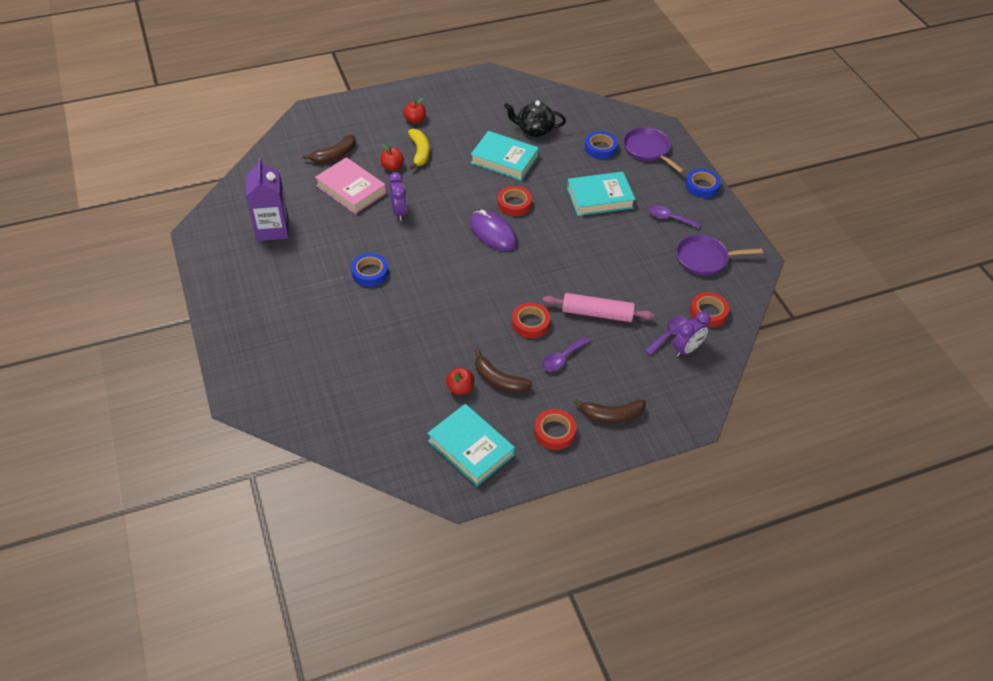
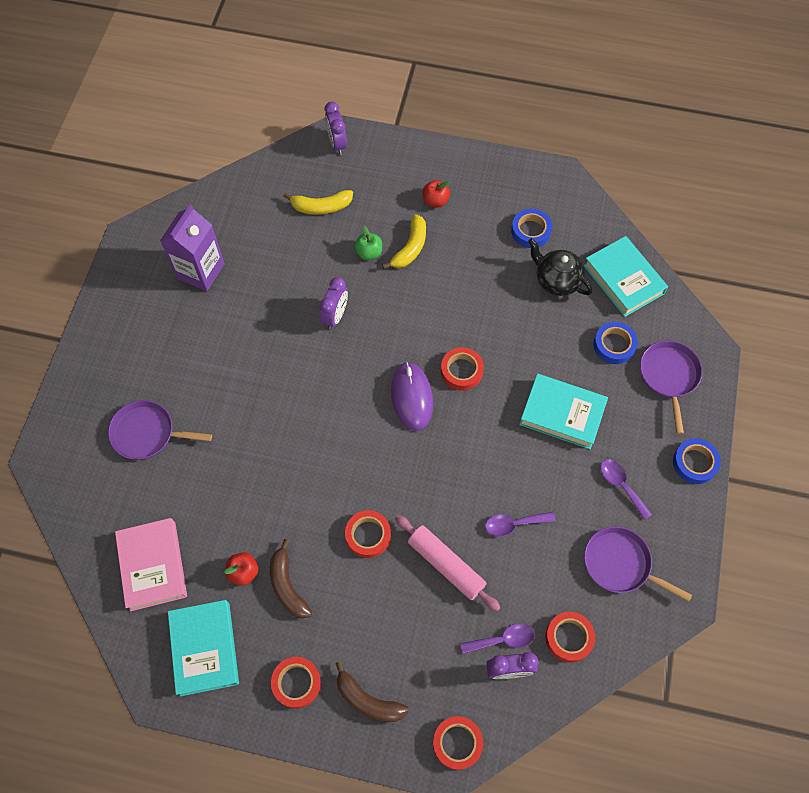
camera: 35 degrees right, 15 degrees up
(313, 343) = (147, 433): none -> purple pan
(315, 115) = (337, 143): none -> purple clock
(334, 155) = (321, 207): brown banana -> yellow banana
(351, 189) = (307, 261): pink book -> pink book (153, 566)
(370, 273) = (255, 378): blue tape -> blue tape (530, 231)
(392, 167) = (369, 253): red apple -> green apple
(504, 160) = (493, 305): turquoise book -> turquoise book (623, 279)
(562, 358) = (368, 599): purple spoon -> purple spoon (514, 524)
(690, 406) = (457, 743): none -> red tape

